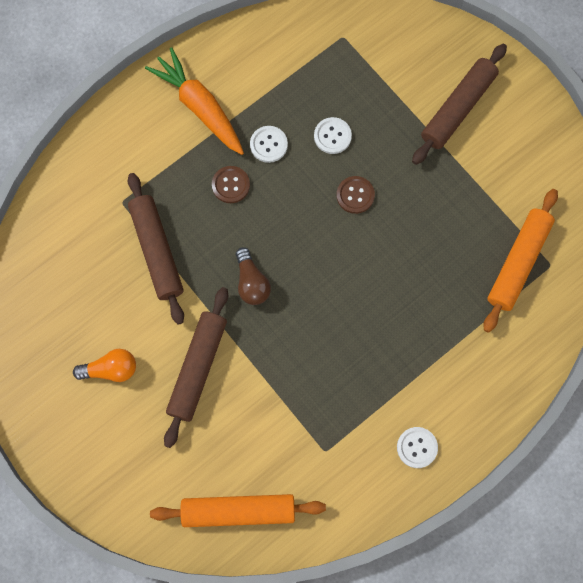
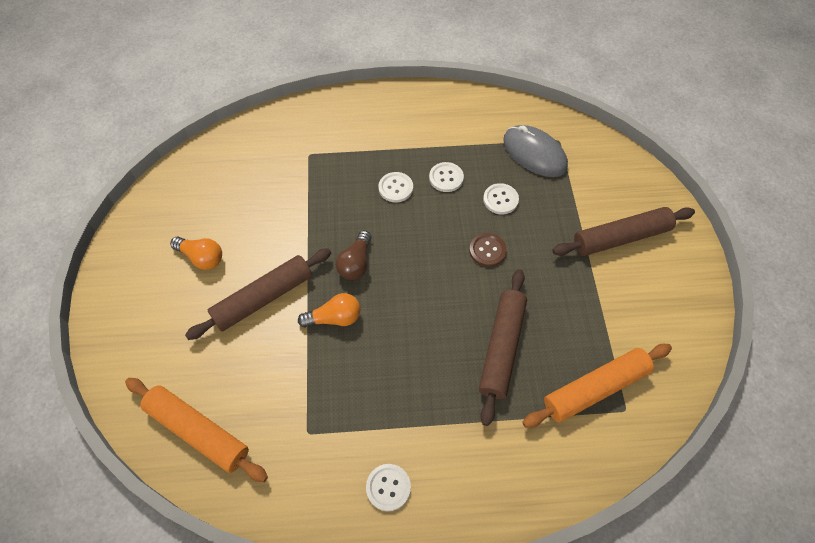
camera: 35 degrees right, 15 degrees down
(156, 251) = (305, 199): brown rolling pin -> brown rolling pin (501, 348)
(200, 107) = (415, 127): orange carrot -> none
(231, 185) = (395, 188): brown button -> white button
(272, 344) = (334, 318): none -> orange light bulb
(330, 66) = (534, 153): none -> grey mouse

